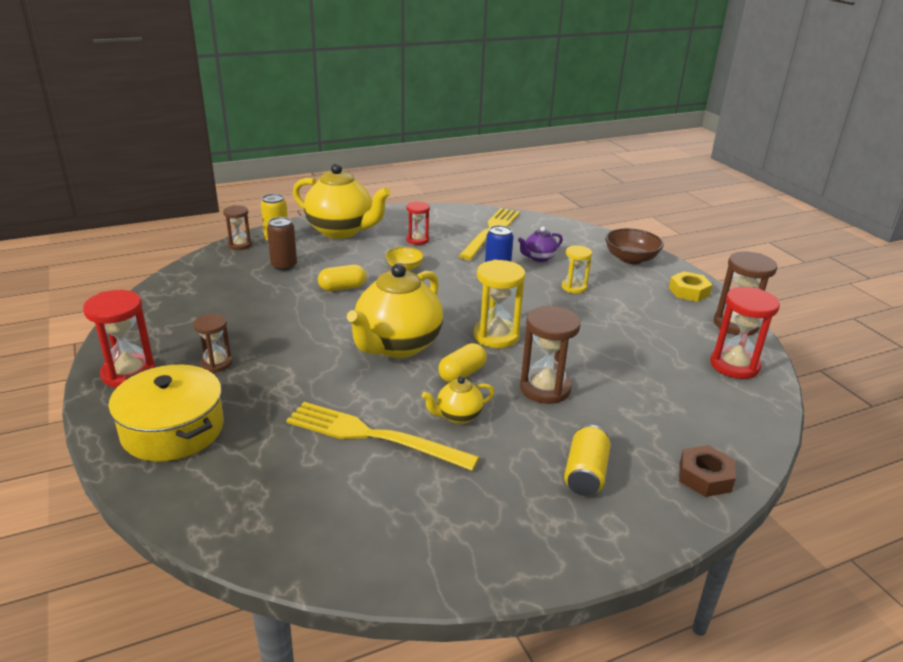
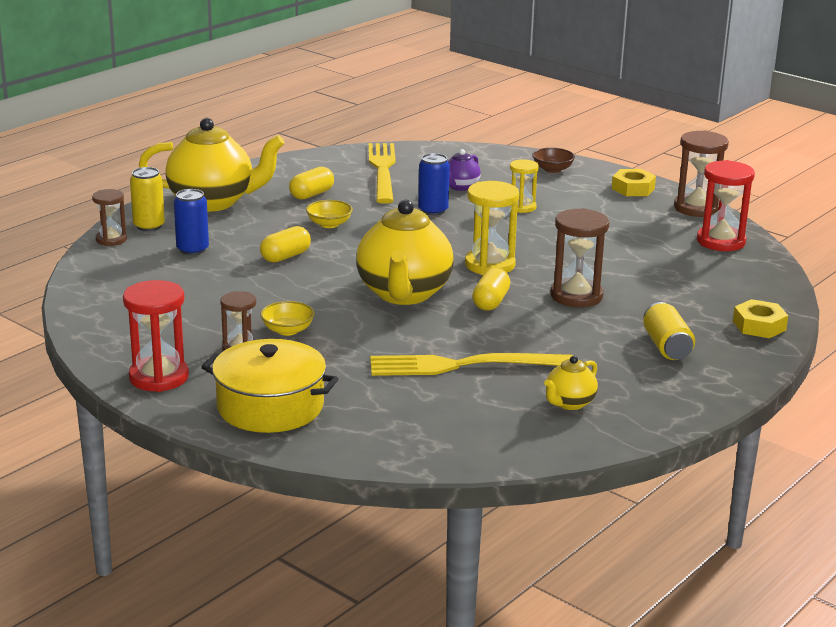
camera: 25 degrees left, 5 degrees down
(270, 356) = (287, 330): none -> yellow bowl
(284, 266) = (192, 249): brown can -> blue can
(417, 240) = (311, 194): red hourglass -> yellow capsule
(458, 416) = (521, 334): yellow teapot -> yellow teapot (569, 403)
(630, 259) = (552, 169): brown bowl -> brown bowl, size x0.65
(705, 477) = (759, 326): brown nut -> yellow nut

